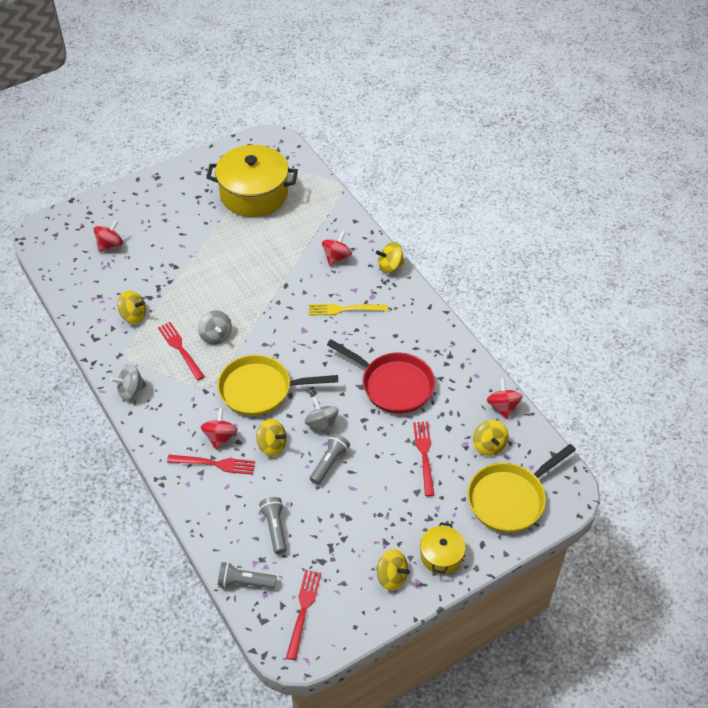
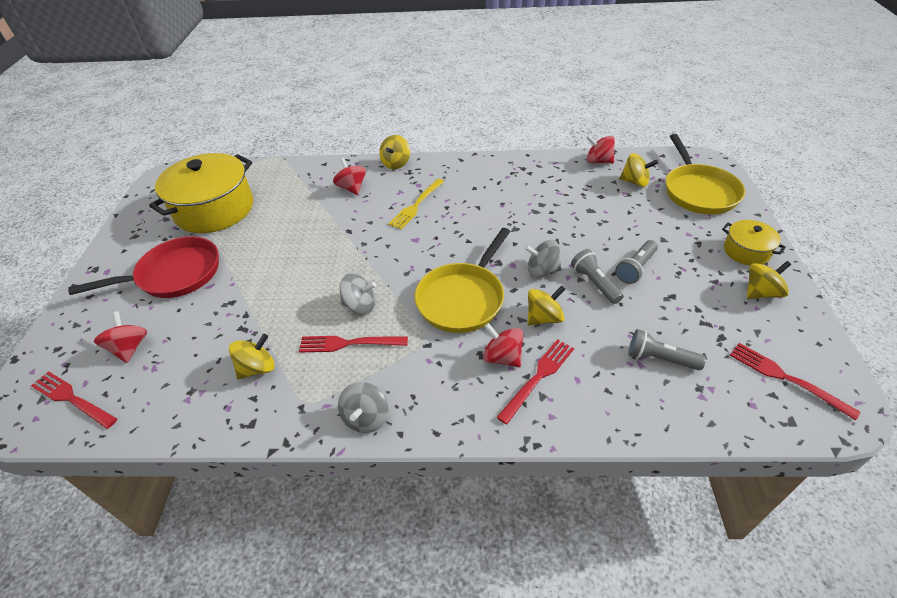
camera: 55 degrees left, 5 degrees down
(245, 582) = (728, 417): grey flashlight -> grey flashlight (636, 268)
(393, 385) = (529, 209): red pan -> red pan (174, 275)
(424, 454) = (622, 220): red fork -> red fork (71, 399)

